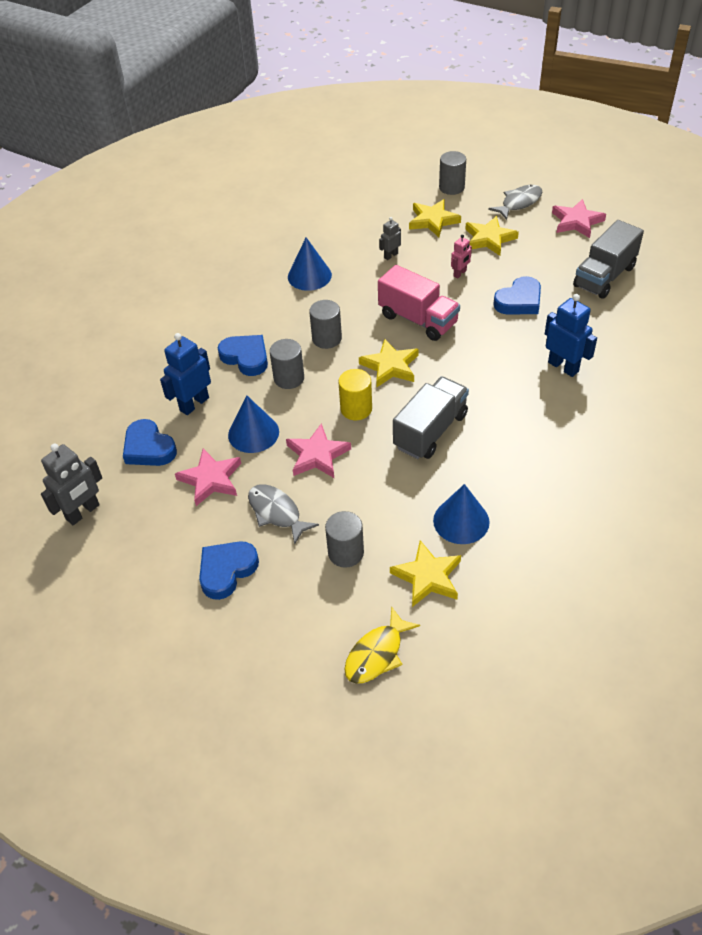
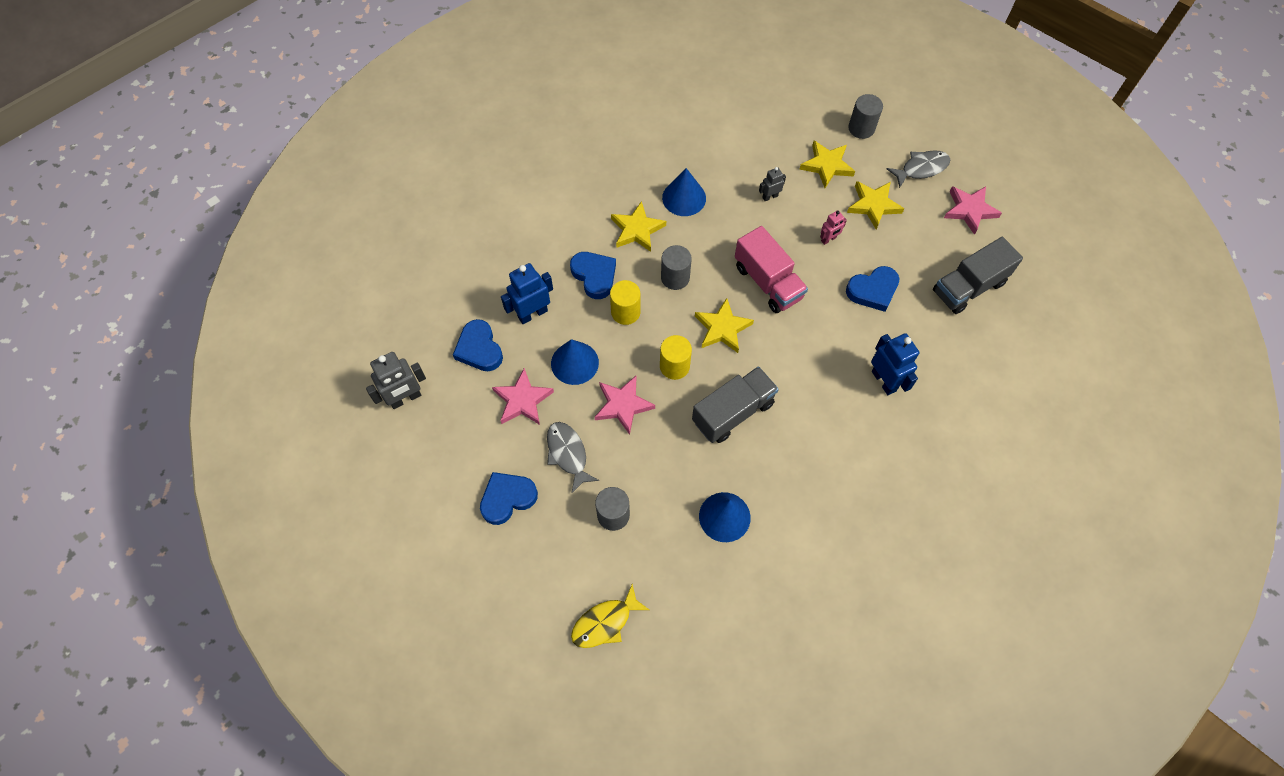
camera: 15 degrees right, 15 degrees up
(289, 378) = (625, 312): grey cylinder -> yellow cylinder
(427, 577) = (674, 563): yellow star -> yellow star (637, 230)

